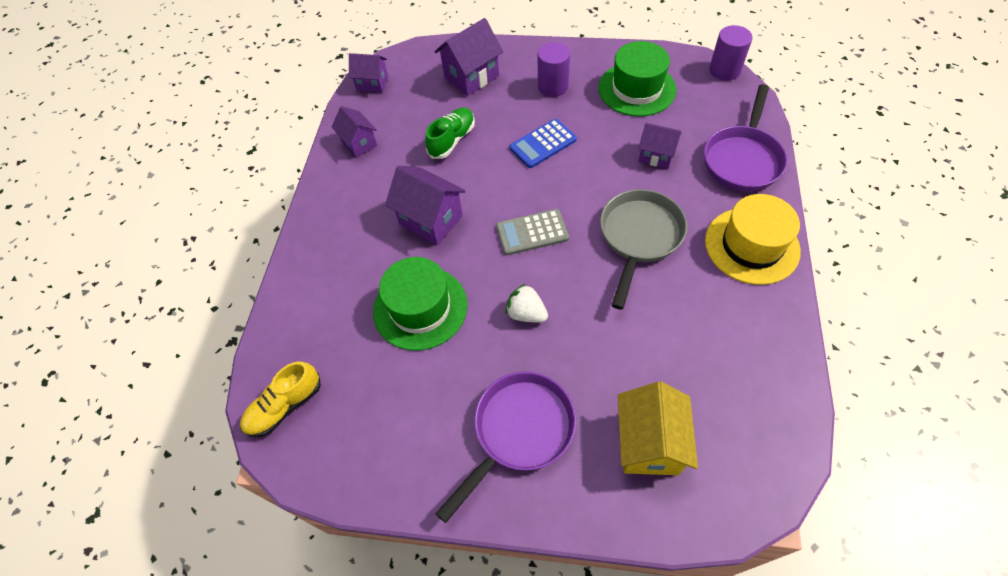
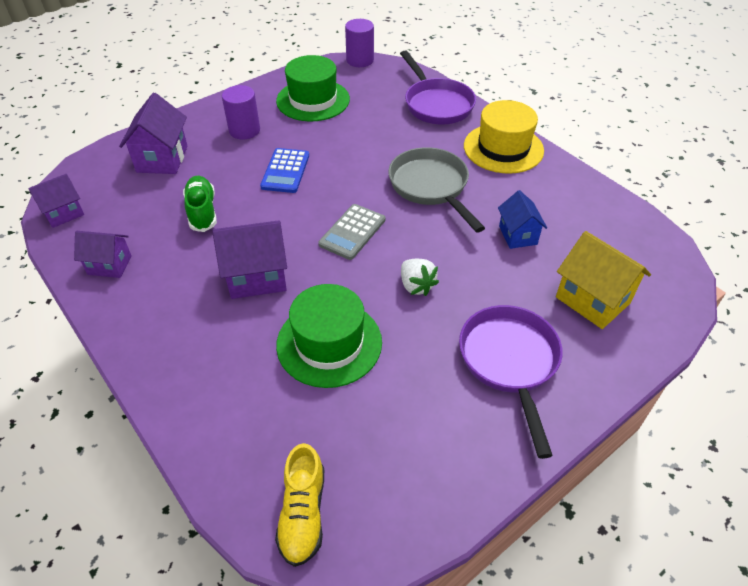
camera: 50 degrees left, 10 degrees down
(526, 313) = (416, 286): white strawberry -> white strawberry turned 105 degrees counterclockwise
(656, 156) = (379, 132): purple house -> none
(658, 336) = (518, 235): none -> blue house

